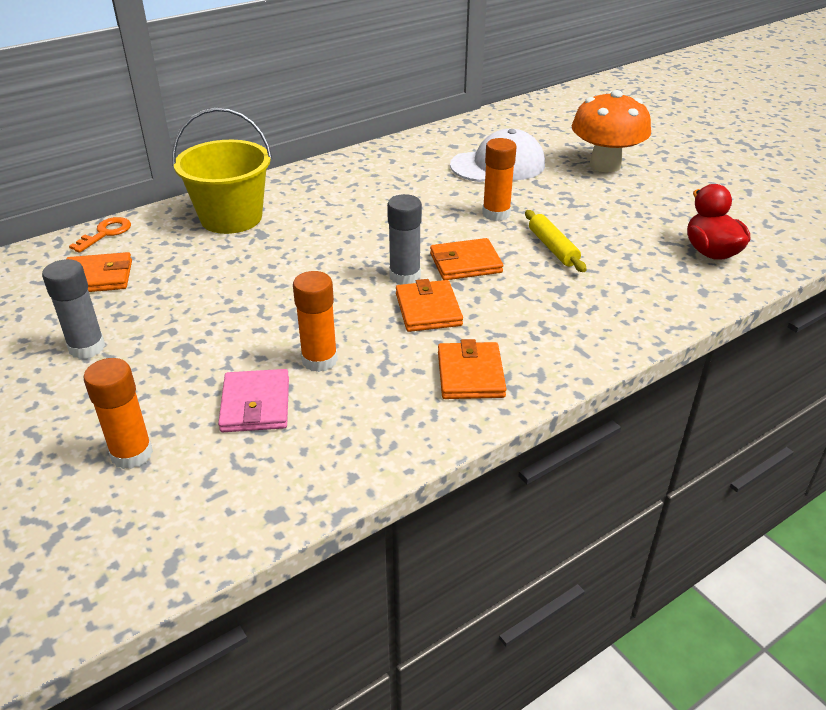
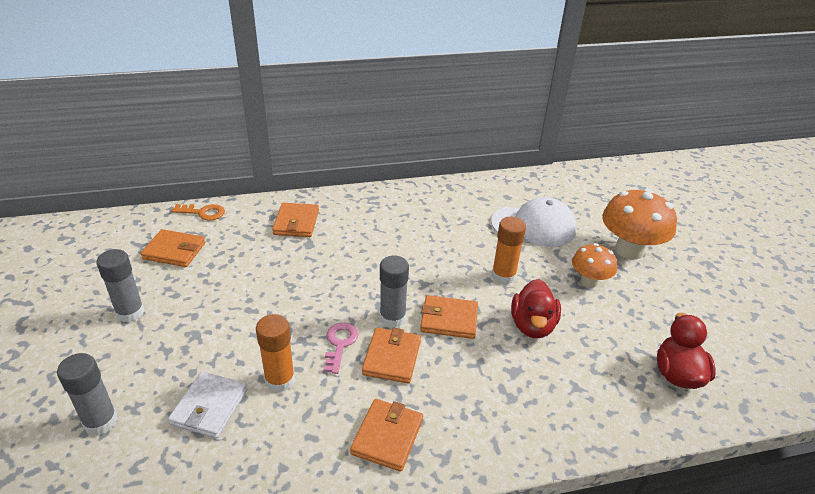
camera: 20 degrees right, 0 degrees up
(106, 233) = (203, 213): orange key -> orange key turned 45 degrees clockwise
(132, 454) = (100, 421): orange glue stick -> grey glue stick
(231, 218) = (296, 222): yellow bucket -> orange wallet
(256, 404) = (209, 407): pink wallet -> white wallet
(363, 312) = (340, 344): none -> pink key
(553, 248) = (532, 325): yellow rolling pin -> red duck
(583, 199) = (589, 281): none -> orange mushroom

